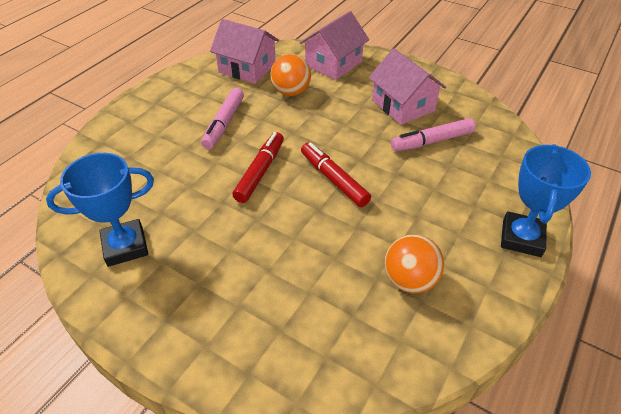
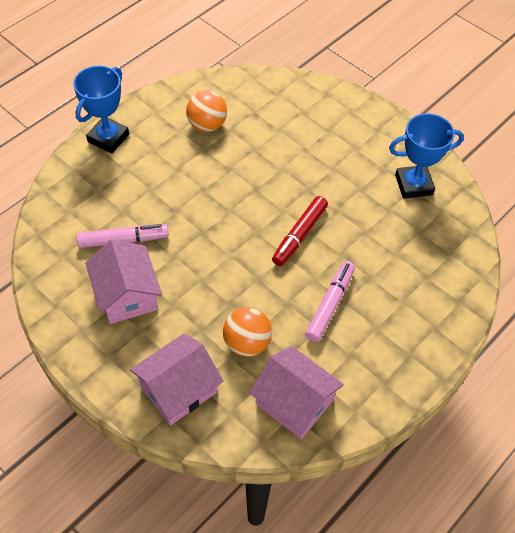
camera: 170 degrees left, 10 degrees up
(334, 179) = (234, 214): red marker -> none

